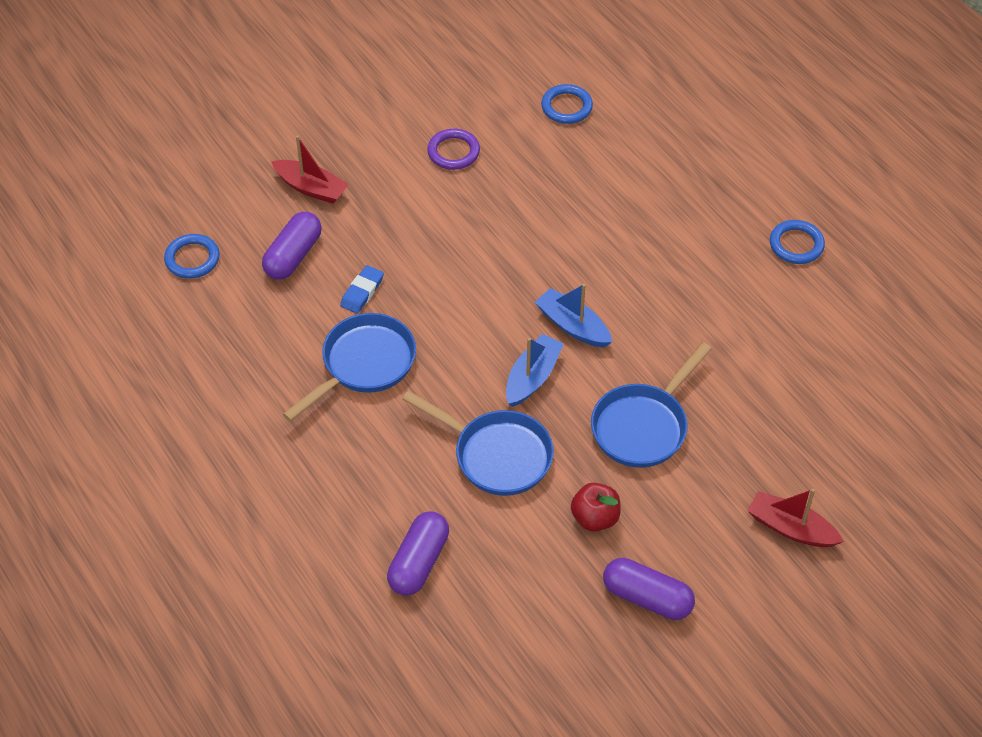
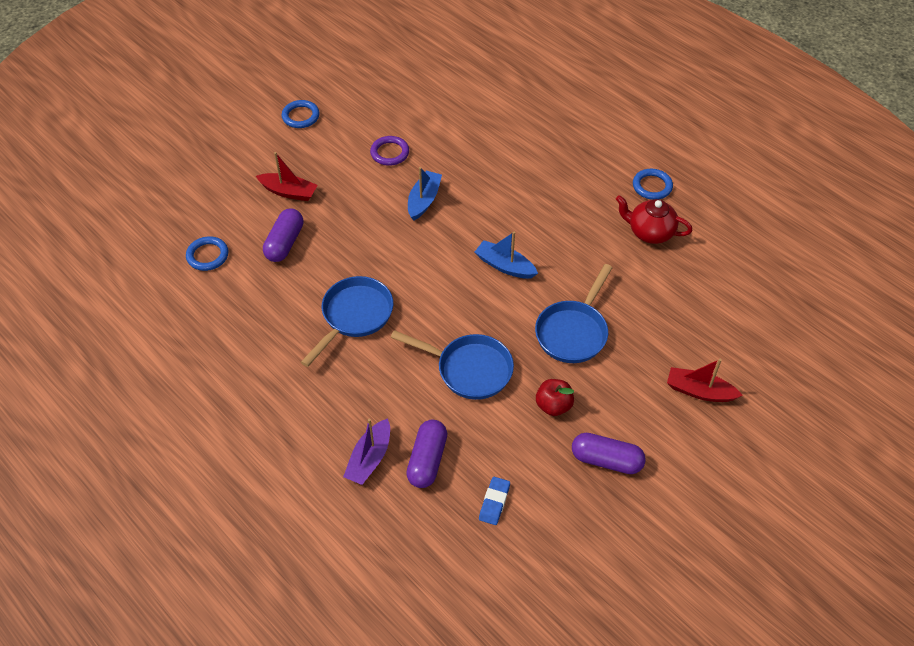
camera: 10 degrees left, 0 degrees up
(347, 549) = (369, 458): none -> purple boat
(362, 292) = (342, 262): blue eraser -> blue eraser (494, 502)
(532, 377) = (483, 307): blue boat -> blue boat (424, 200)
(566, 107) = (465, 111): blue ring -> blue ring (301, 116)
(777, 307) = (649, 232): none -> red teapot

